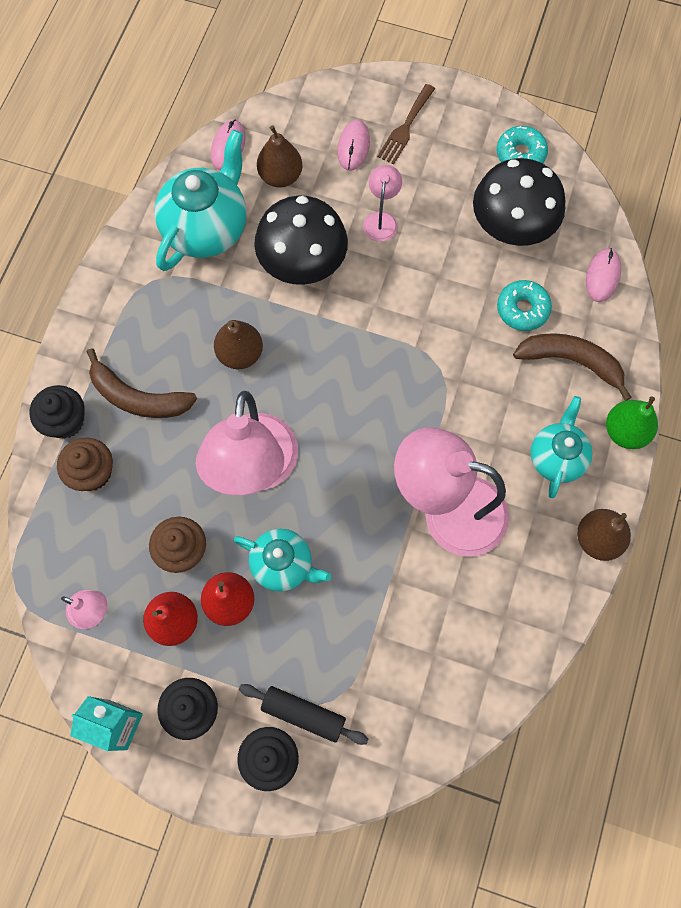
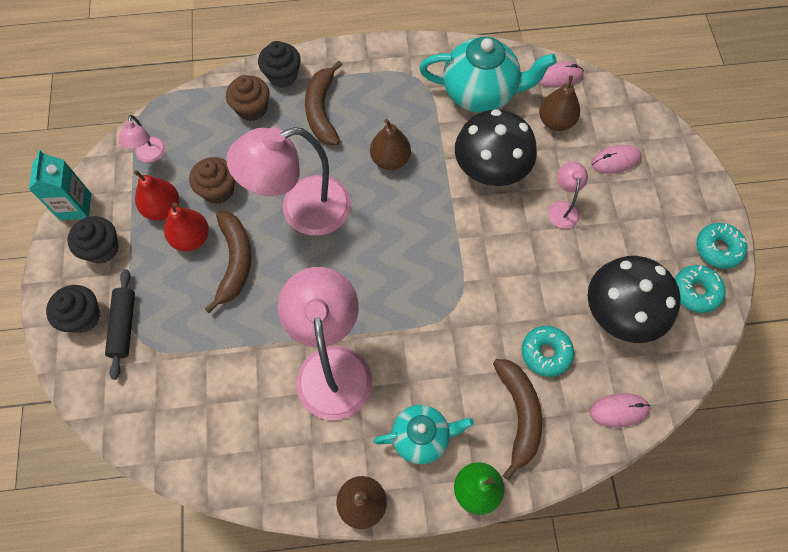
camera: 65 degrees right, 5 degrees down
(283, 565) = (235, 262): turquoise teapot -> brown banana
(381, 220) = (562, 208): pink lamp -> pink lamp turned 75 degrees counterclockwise
(405, 127) = (659, 191): brown fork -> none
(488, 113) = (718, 249): none -> turquoise donut

